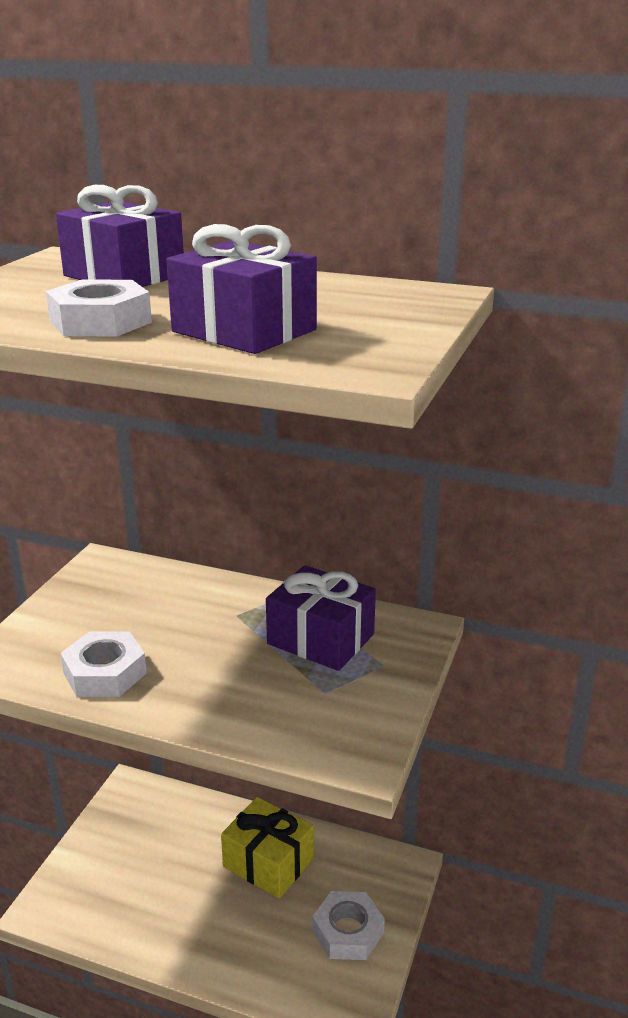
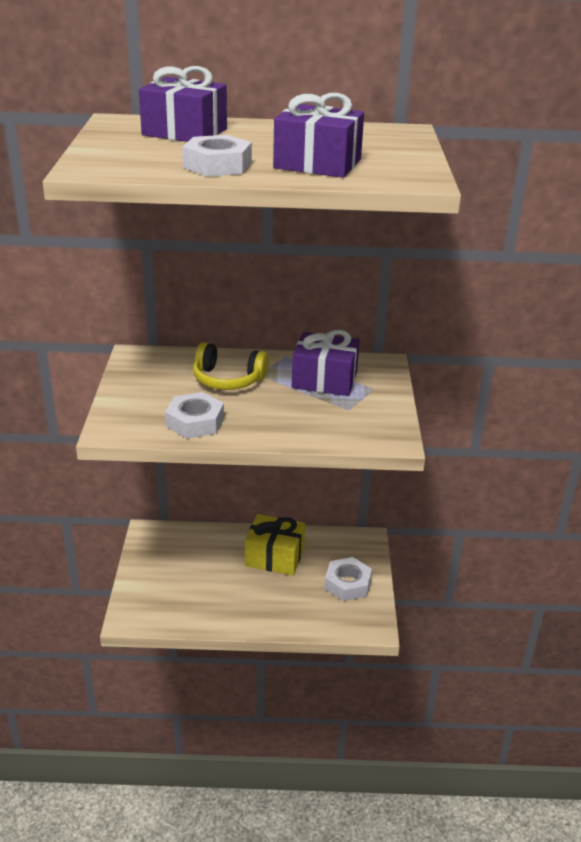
camera: 20 degrees left, 5 degrees up
(191, 616) = (228, 379): none -> yellow headphones

